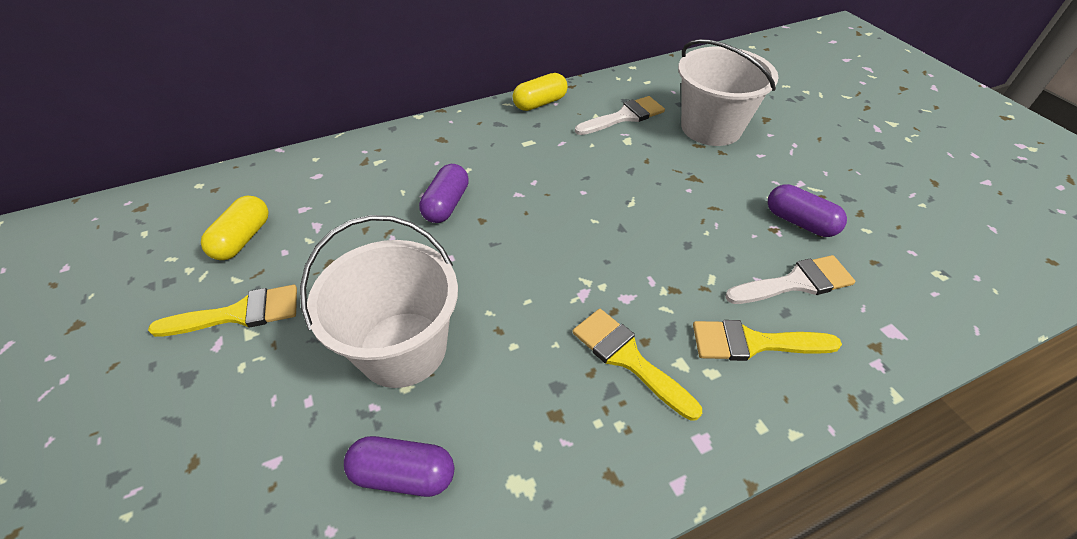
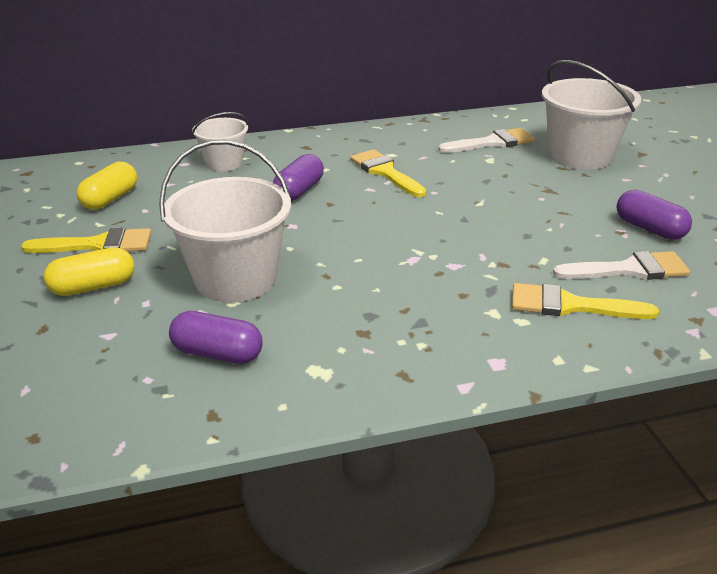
camera: 10 degrees right, 15 degrees down
(360, 171) = (224, 163): none -> white bucket
(540, 103) = (409, 128): yellow capsule -> yellow capsule (93, 287)
(628, 358) = (442, 304): yellow brush -> yellow brush (385, 172)

